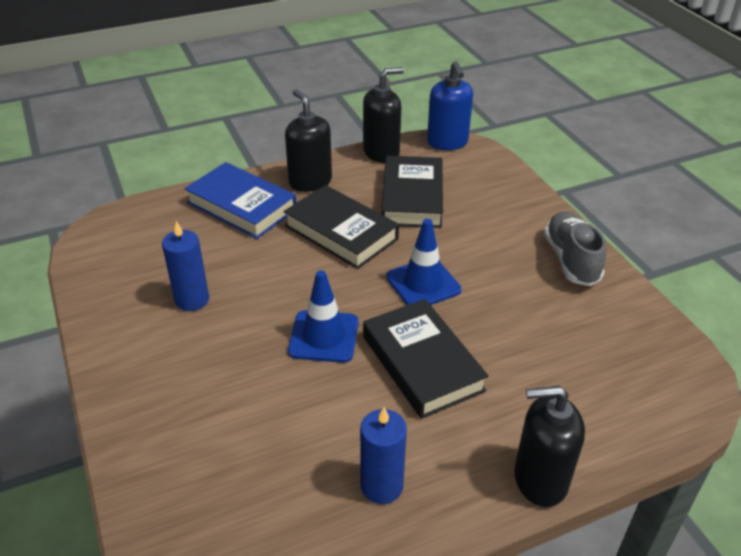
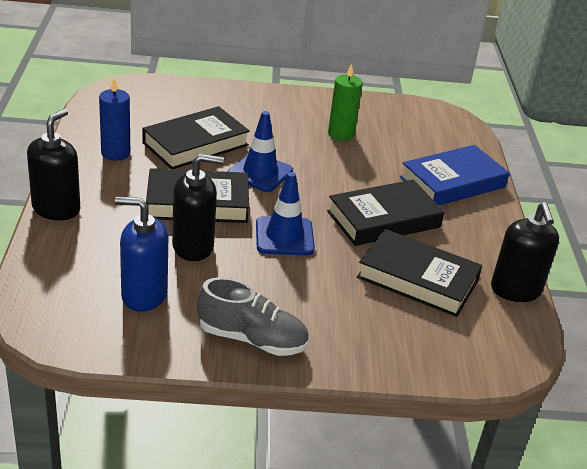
camera: 110 degrees right, 5 degrees down
(192, 300) = (341, 134): blue candle -> green candle
(302, 415) = (195, 144): none -> black book
(310, 181) = (477, 228): black soap dispenser -> black soap dispenser (193, 247)
(447, 142) = (521, 349): blue soap dispenser -> blue soap dispenser (144, 295)

